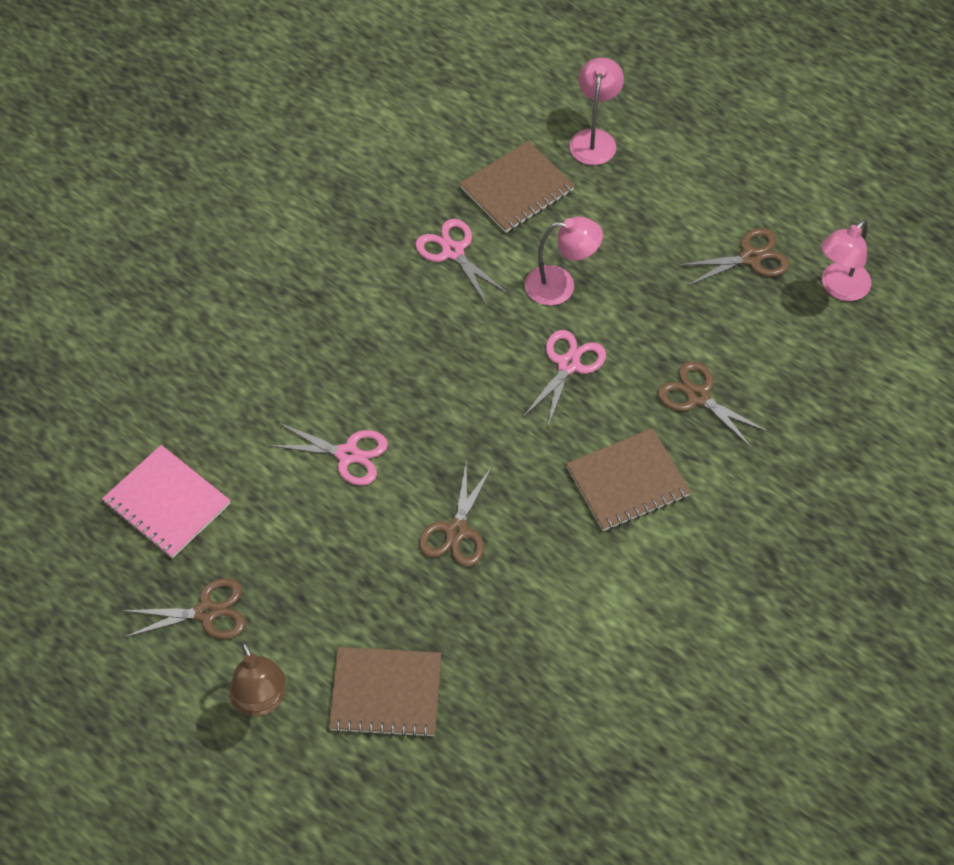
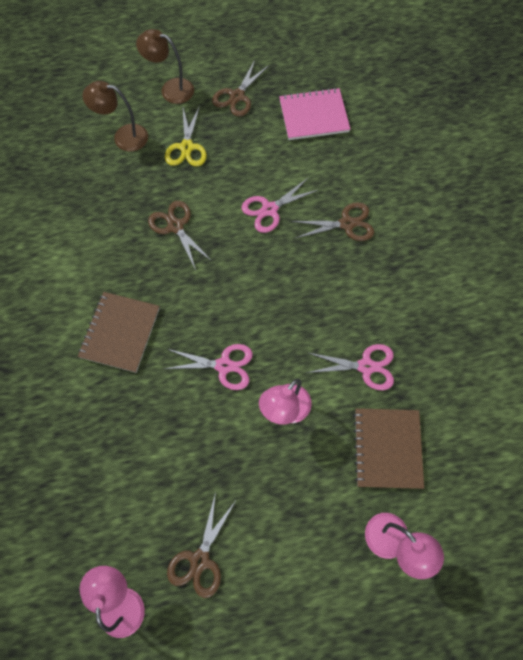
camera: 130 degrees right, 10 degrees up
(337, 607) = (186, 147): none -> yellow scissors
(386, 693) = (123, 137): brown notebook -> brown lamp
(568, 365) = (224, 366): pink scissors -> pink scissors turned 60 degrees counterclockwise
(698, 397) = (133, 422): brown scissors -> brown scissors (346, 224)

